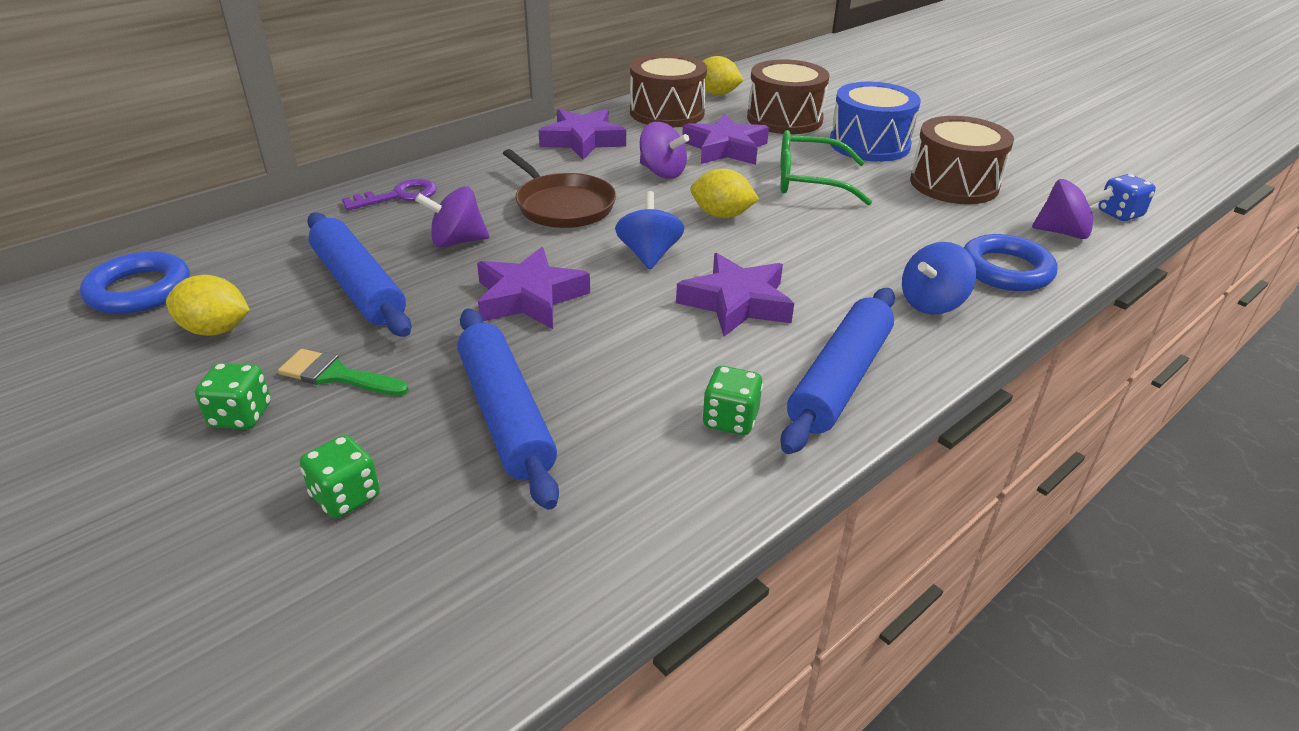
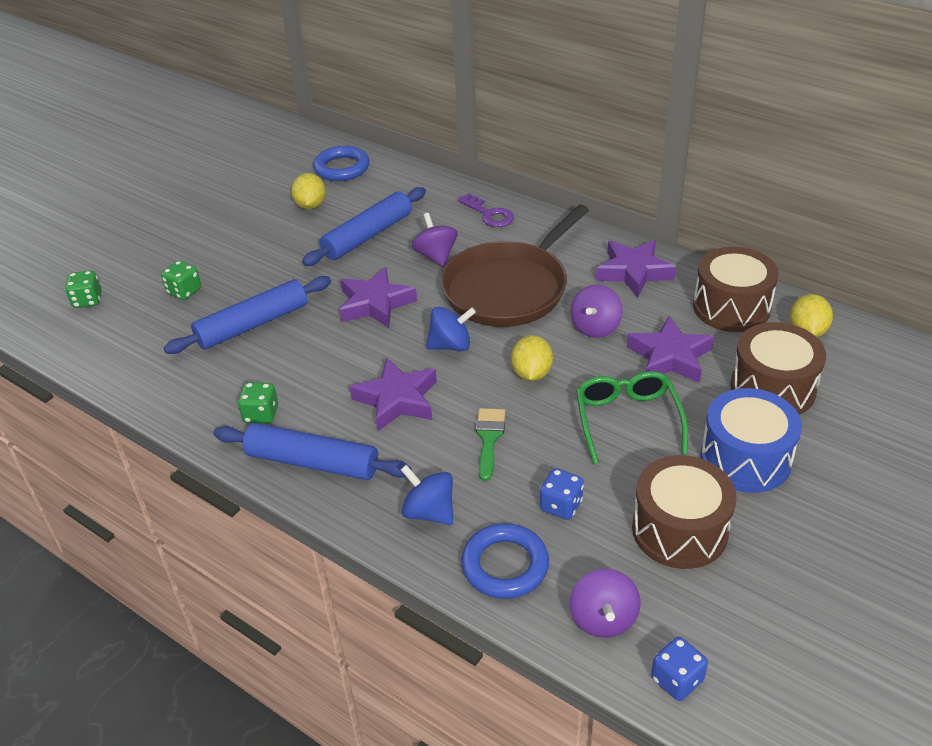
camera: 80 degrees right, 5 degrees up
(241, 416) = (240, 240): green dice -> green dice (87, 300)
(337, 375) = (278, 257): green brush -> green brush (489, 438)
(562, 205) = (509, 288): brown pan -> brown pan, size x1.57
(923, 230) = (561, 506): none -> blue dice

